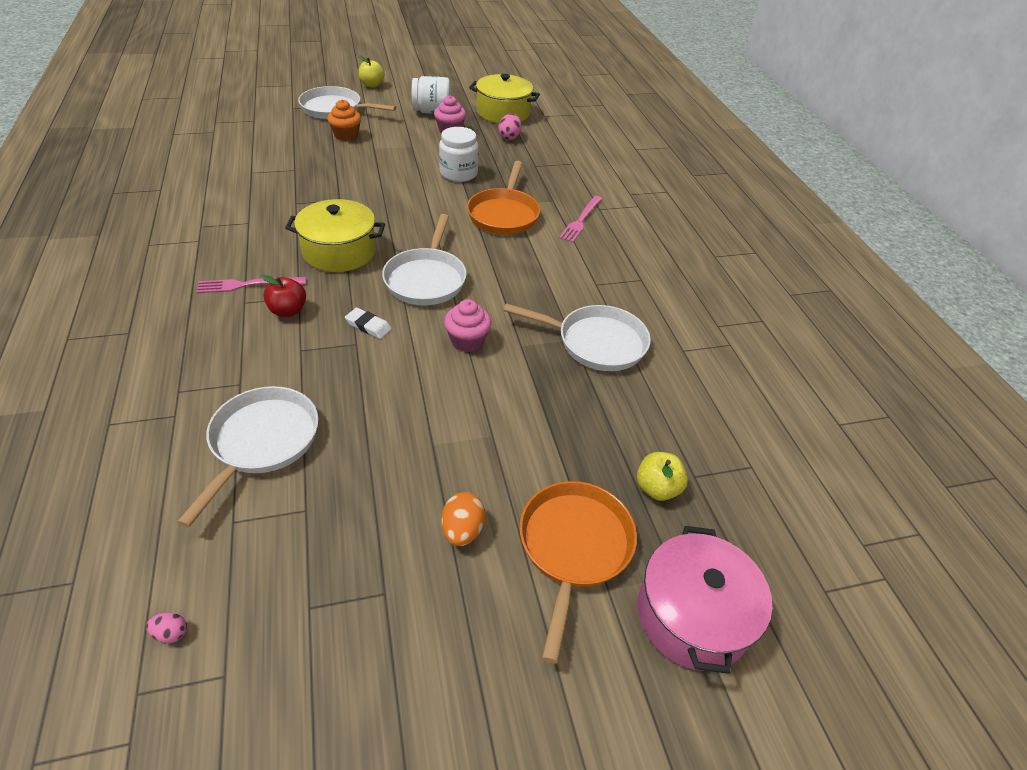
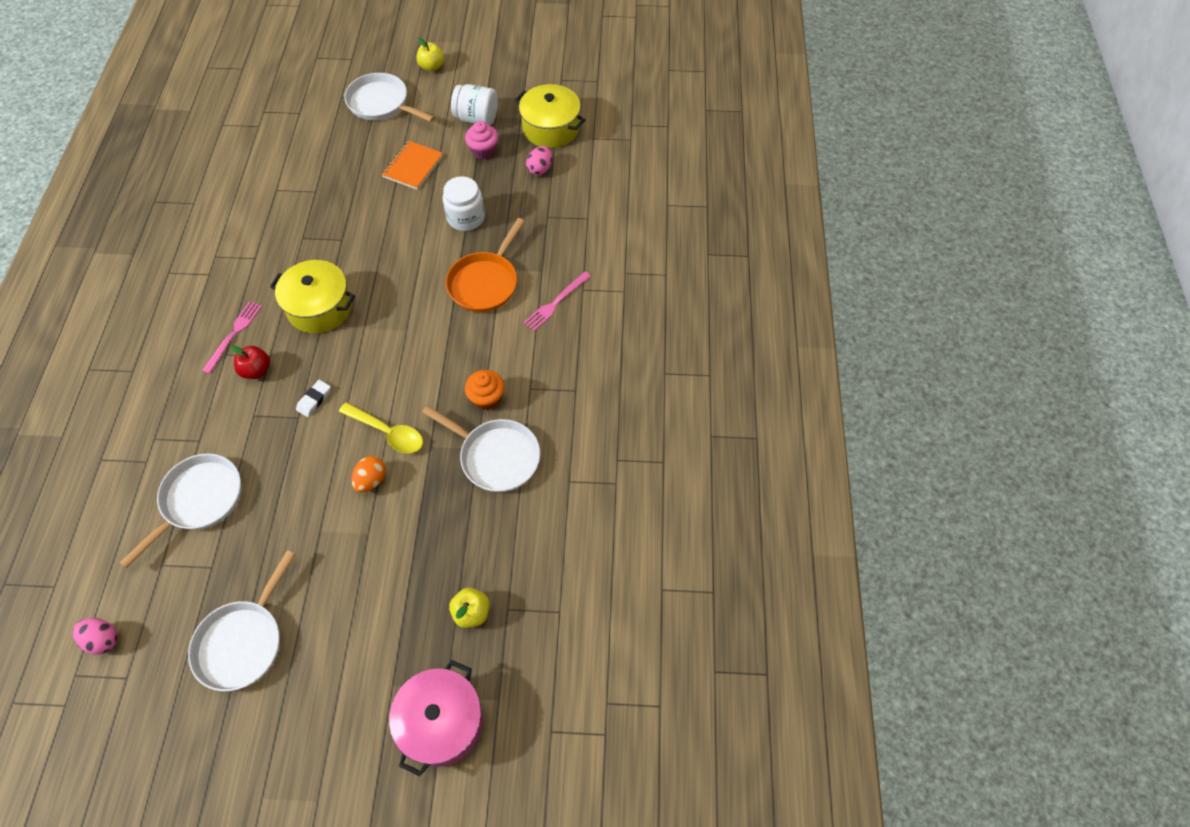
camera: 20 degrees right, 15 degrees up
(171, 633) = (103, 639): pink egg -> pink egg, size x1.75
(248, 285) = (234, 334): pink fork -> pink fork turned 105 degrees clockwise
(346, 135) = (379, 146): orange cupcake -> orange cupcake (487, 398)
(368, 326) = (314, 400): white eraser -> white eraser turned 75 degrees clockwise
(387, 145) = (413, 166): none -> orange notebook
(426, 279) = (382, 354): white pan -> white pan (243, 641)
(462, 530) = (311, 612): orange egg -> orange egg (371, 480)
(467, 341) = (388, 432): pink cupcake -> yellow spoon
(573, 548) = (383, 646): orange pan -> none

